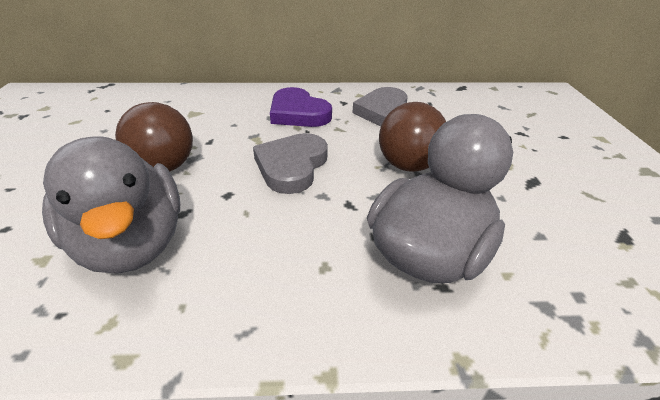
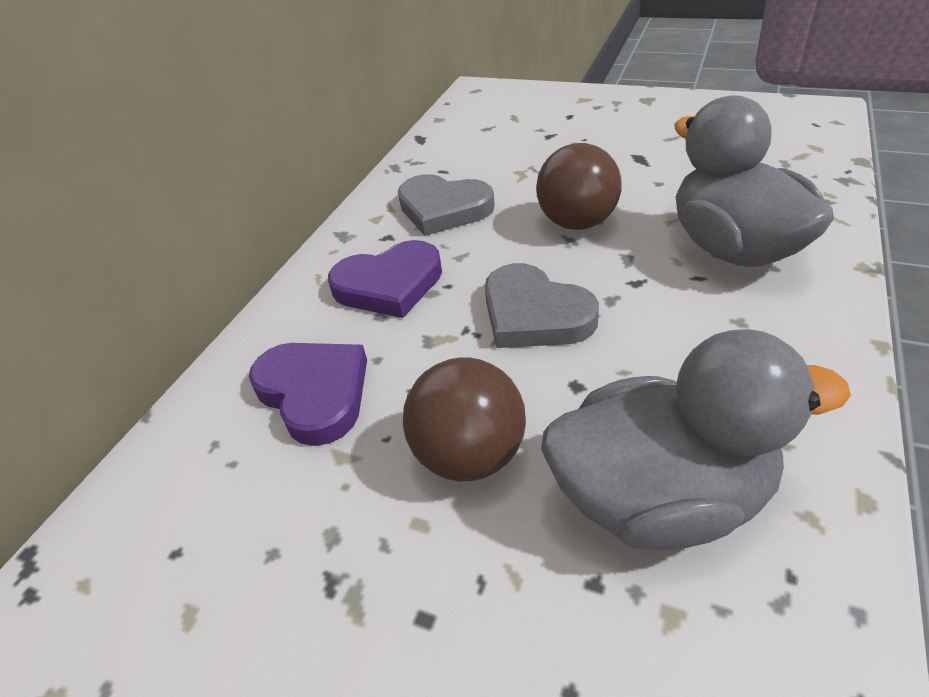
camera: 60 degrees left, 5 degrees up
(204, 114) = (314, 393): none -> purple heart

